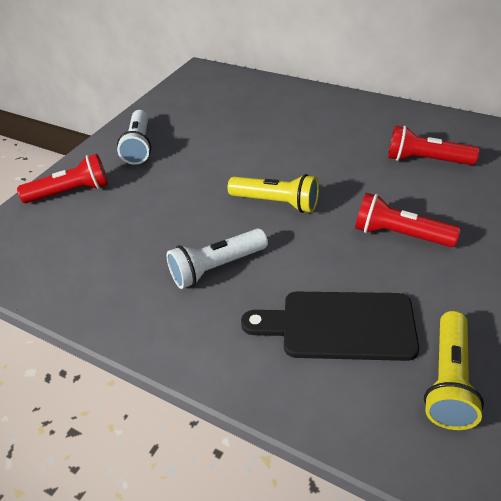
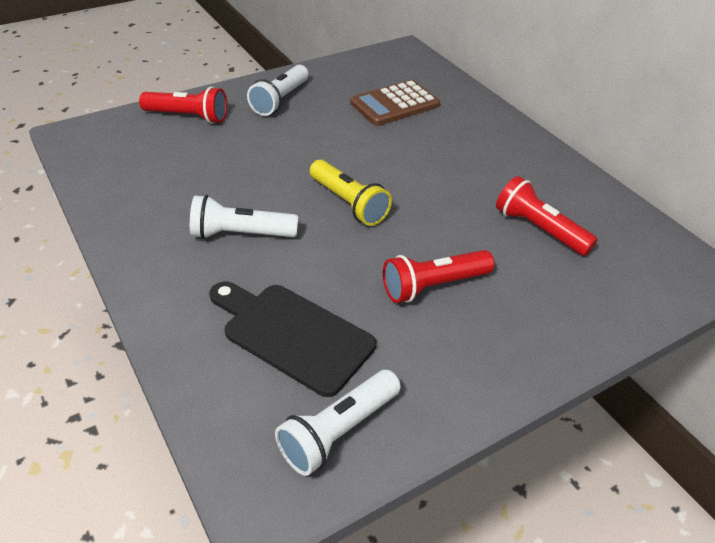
camera: 25 degrees right, 0 degrees up
(234, 113) = (395, 104): none -> brown calculator
(399, 234) = (433, 286): red flashlight -> red flashlight turned 75 degrees counterclockwise
(448, 380) = (338, 431): yellow flashlight -> white flashlight

